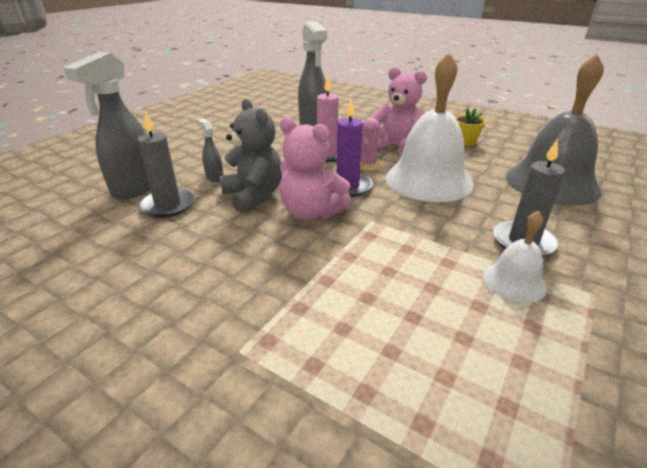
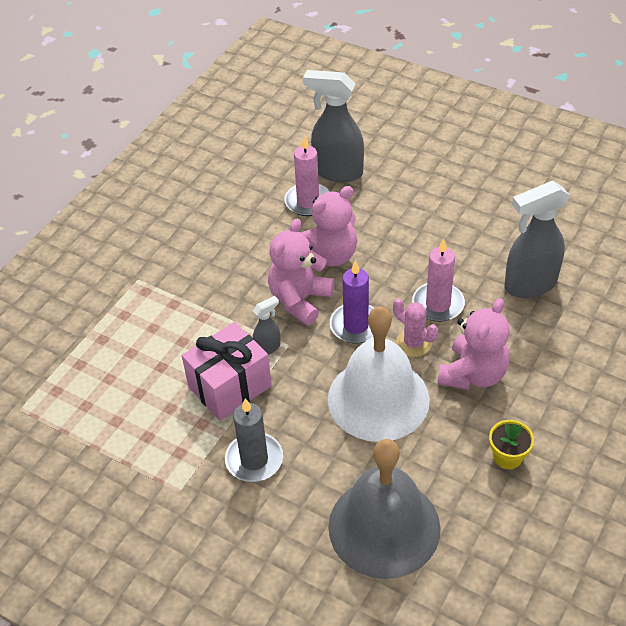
camera: 90 degrees right, 15 degrees up
(168, 205) = (308, 202): grey candle -> pink candle
(214, 177) = (365, 219): grey spray bottle -> grey spray bottle (268, 347)
(254, 196) = (329, 255): grey teddy bear -> pink teddy bear
(434, 257) = (230, 387): none -> pink gift
(514, 281) = (196, 437): white bell -> none

